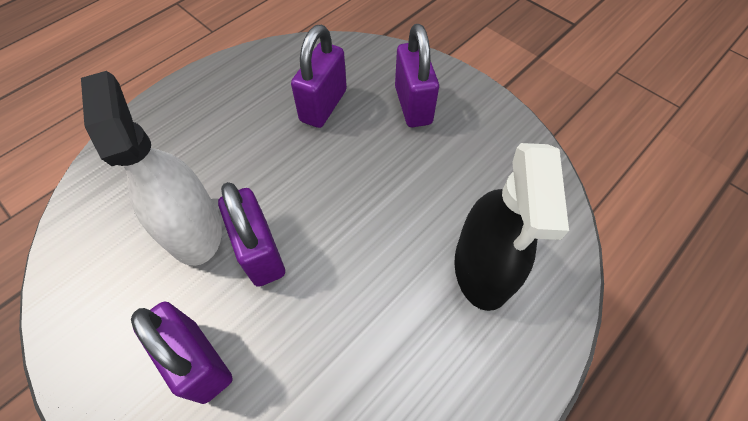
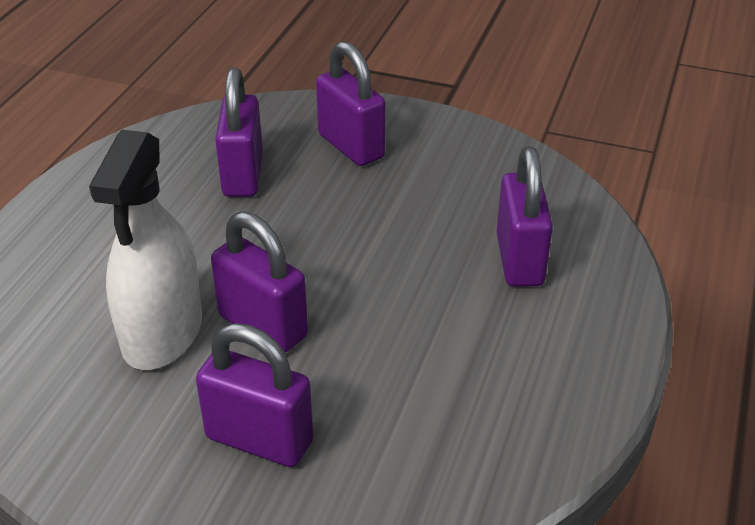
camera: 25 degrees left, 20 degrees down
(193, 229) = (162, 332): white spray bottle -> white spray bottle turned 120 degrees counterclockwise
(483, 267) = (519, 260): black spray bottle -> purple padlock

